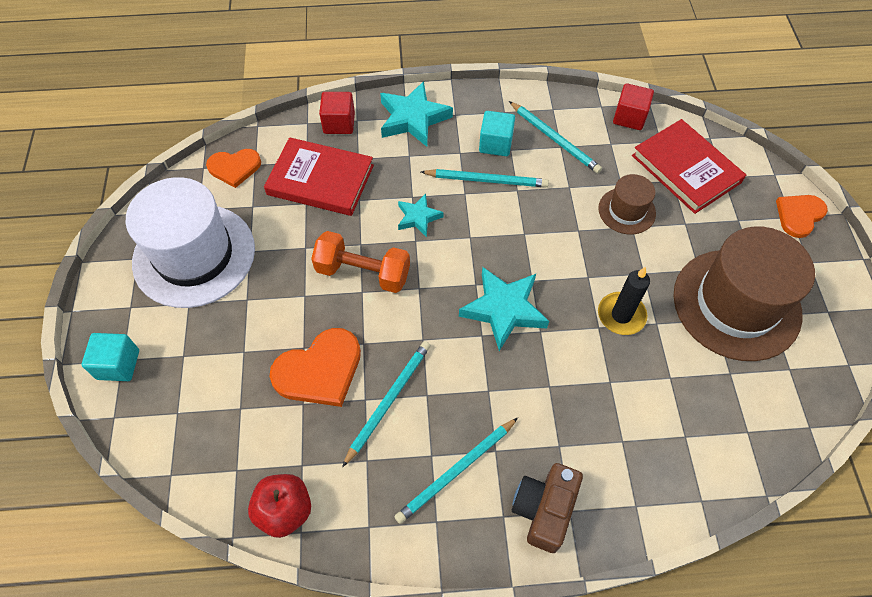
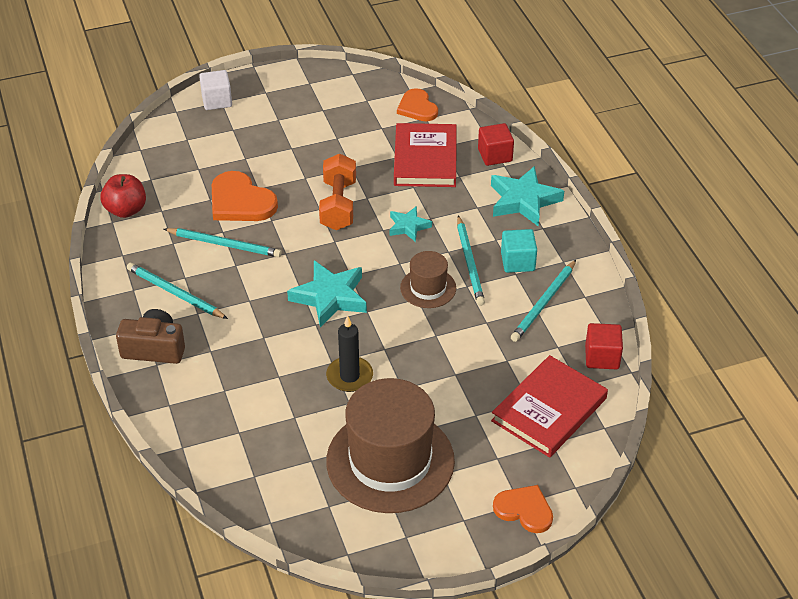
camera: 75 degrees right, 15 degrees down
(118, 364) = (217, 101): turquoise cube -> white cube
(194, 255) = (322, 110): white hat -> none
(627, 211) = (473, 368): brown hat -> brown hat (428, 288)

